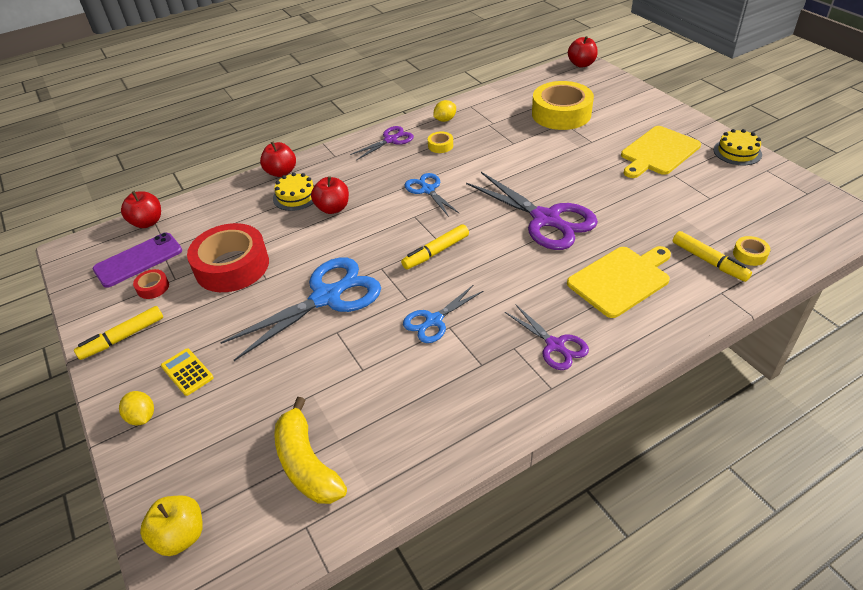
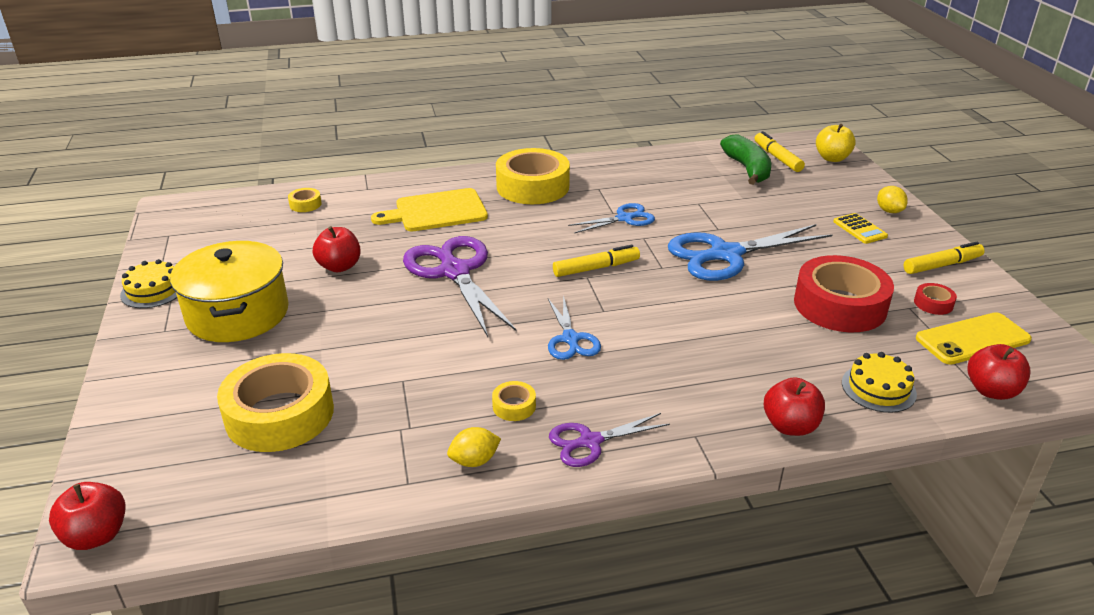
camera: 165 degrees left, 10 degrees down
(138, 260) = (972, 339): purple phone -> yellow phone
(296, 196) = (763, 377): yellow cake -> yellow cake (878, 388)
(307, 464) = (747, 169): yellow banana -> green banana
(333, 208) = (708, 345): red apple -> red apple (339, 266)
(555, 345) = (532, 186): purple scissors -> yellow tape
(658, 152) = (237, 314): yellow cutting board -> yellow pot
(709, 261) = (346, 207): yellow marker -> yellow marker (777, 157)

